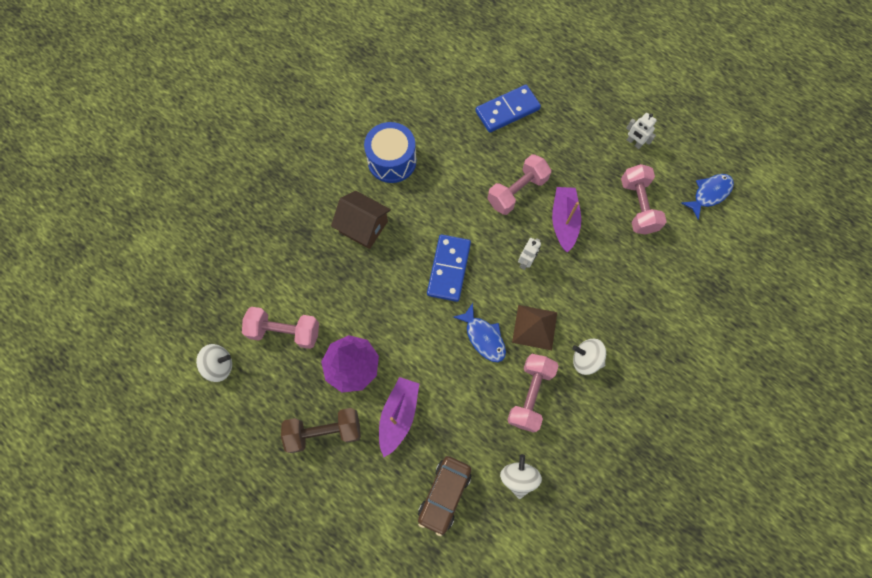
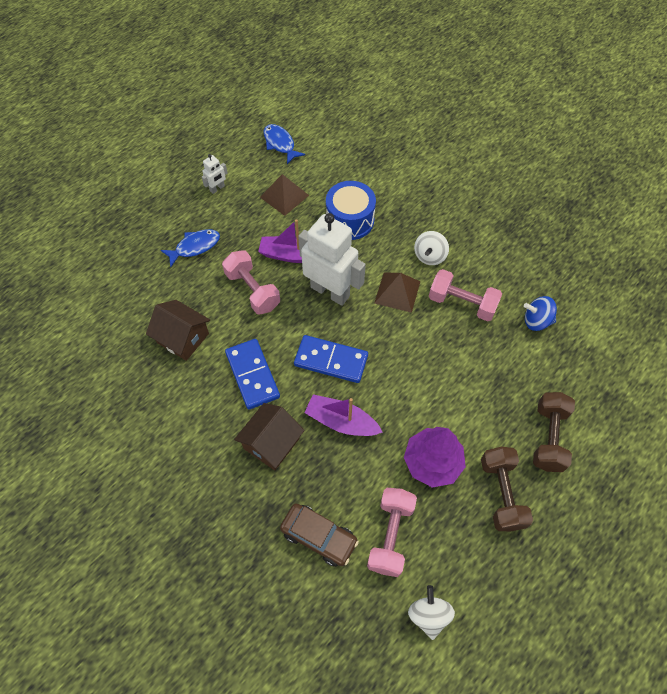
camera: 85 degrees left, 10 degrees down
(383, 482) = (548, 438): none -> brown dumbbell
(392, 161) = (193, 408): blue drum -> blue drum (350, 220)
(398, 416) = (483, 419): purple boat -> purple boat (341, 421)
(444, 494) = (556, 383): brown car -> brown car (319, 537)
(459, 141) = (183, 338): none -> brown house
(483, 337) = (405, 336): blue fish -> blue fish (195, 247)
(507, 110) = (155, 288): blue domino -> blue domino (252, 375)
(518, 477) = (536, 321): white spinning top -> blue spinning top
(526, 261) = (330, 291): white robot -> white robot, size x2.32
(637, 206) = (284, 196): pink dumbbell -> brown pyramid

